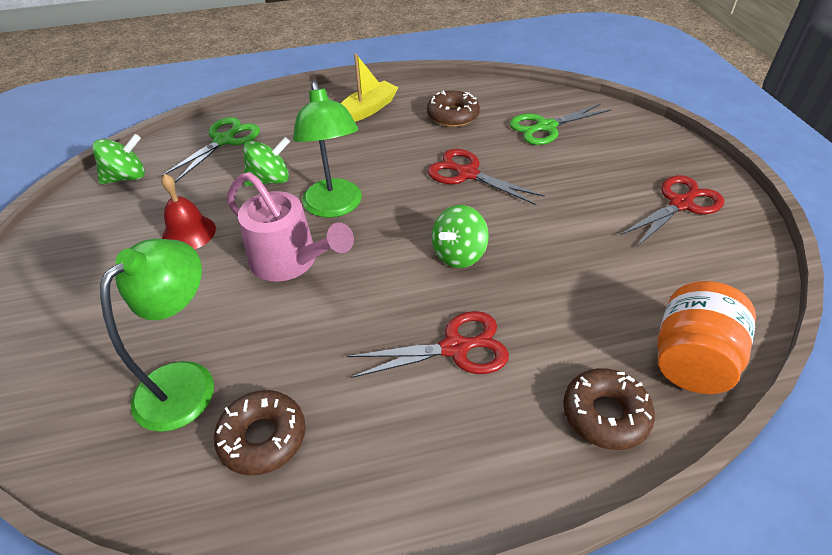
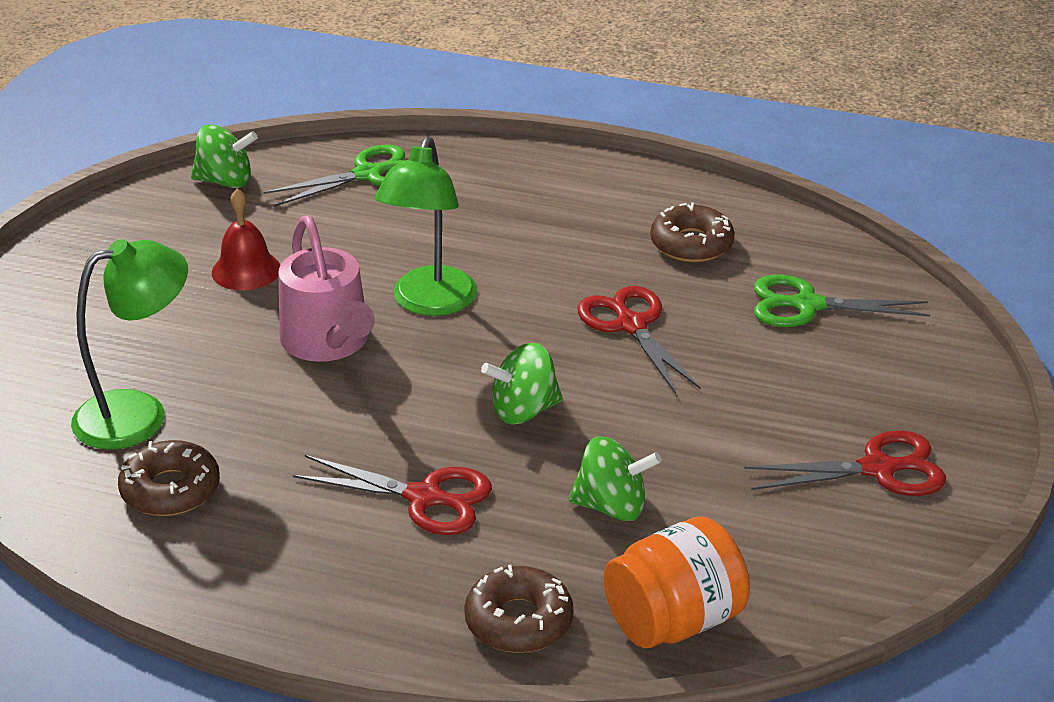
camera: 30 degrees right, 10 degrees down
(270, 180) = (382, 243): green spinning top -> green spinning top (612, 506)
(367, 110) = (582, 196): yellow boat -> none

